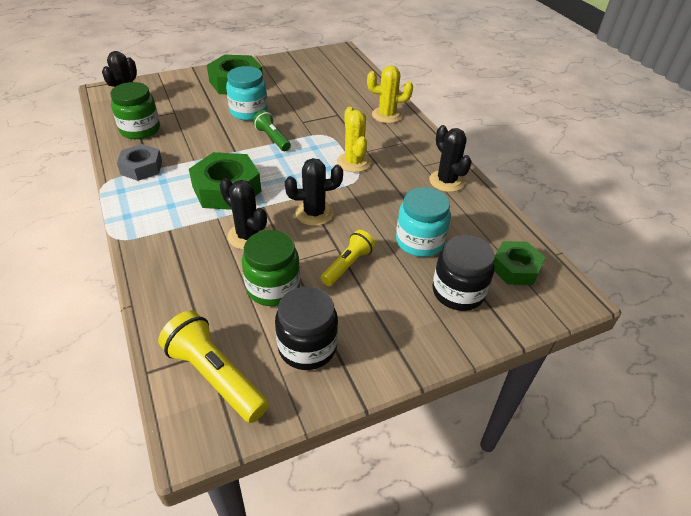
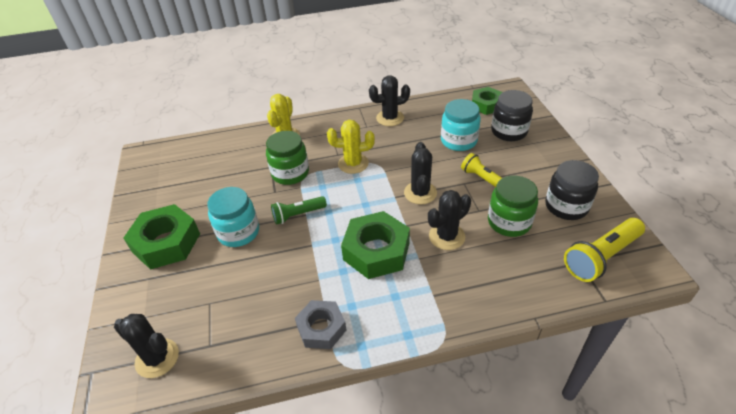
camera: 75 degrees left, 0 degrees up
(140, 129) = (237, 337): green jar -> green jar (290, 173)

